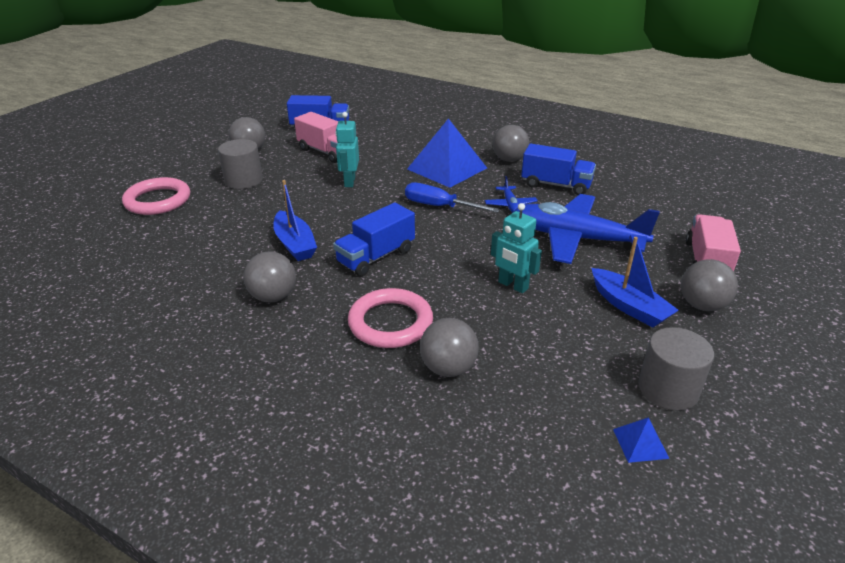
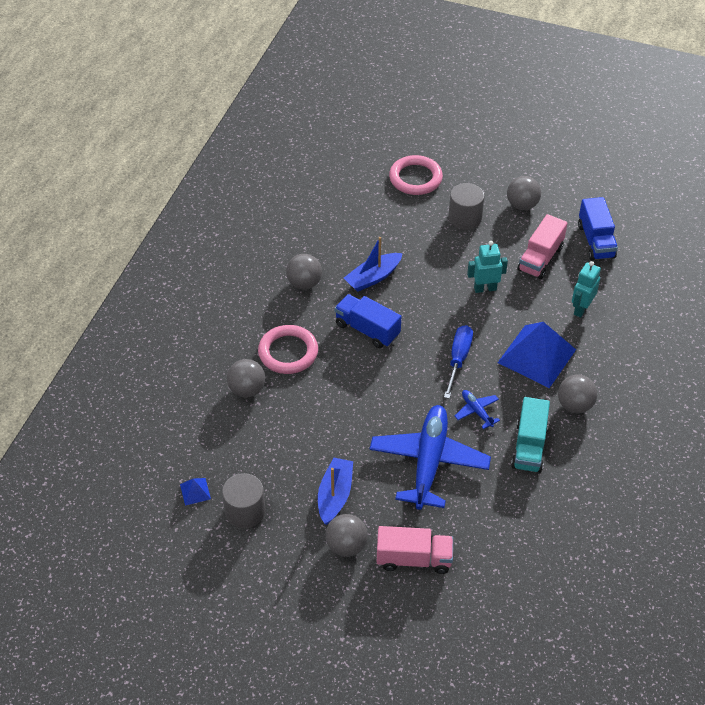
camera: 80 degrees right, 15 degrees up
(510, 205) = (476, 411): blue plane -> blue plane turned 75 degrees clockwise
(512, 285) = (347, 419): turquoise robot -> turquoise robot (581, 309)
(556, 185) = (529, 446): blue truck -> turquoise truck
(629, 306) = (335, 495): blue boat -> blue boat turned 150 degrees clockwise

